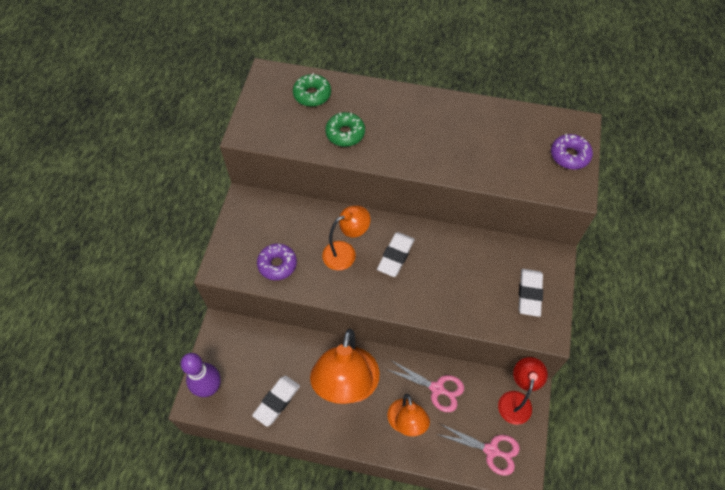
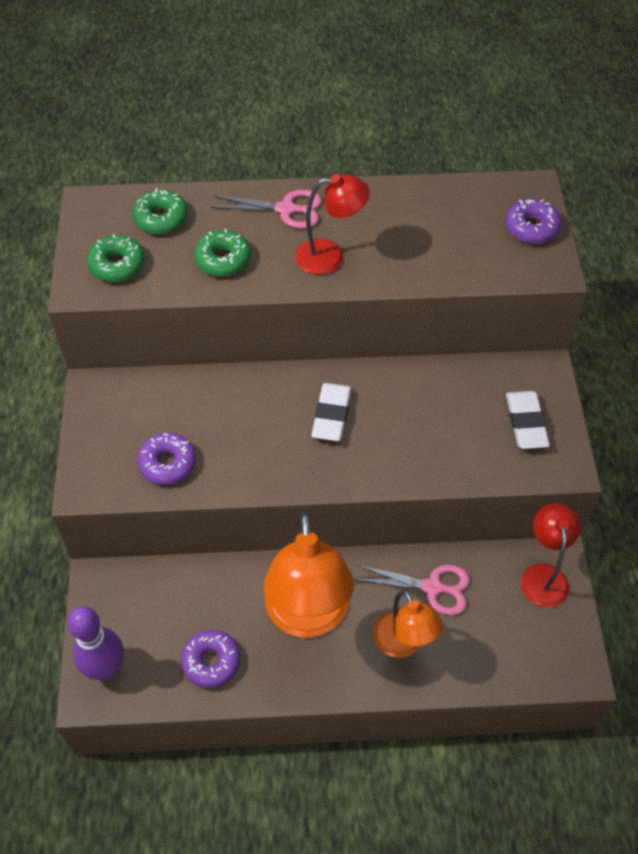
camera: 15 degrees left, 5 degrees down
(274, 122) = (117, 265): none -> green donut
(277, 401) = (211, 662): white eraser -> purple donut
(345, 252) = (260, 426): orange lamp -> none
(419, 146) = (330, 256): none -> red lamp
(491, 450) = (530, 650): pink scissors -> pink scissors (286, 209)

